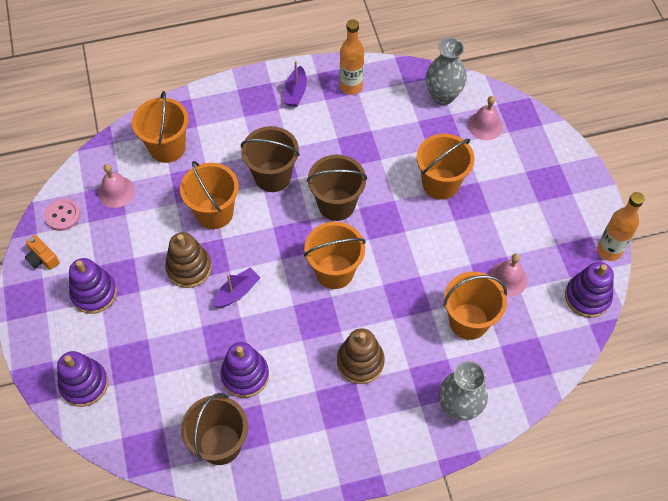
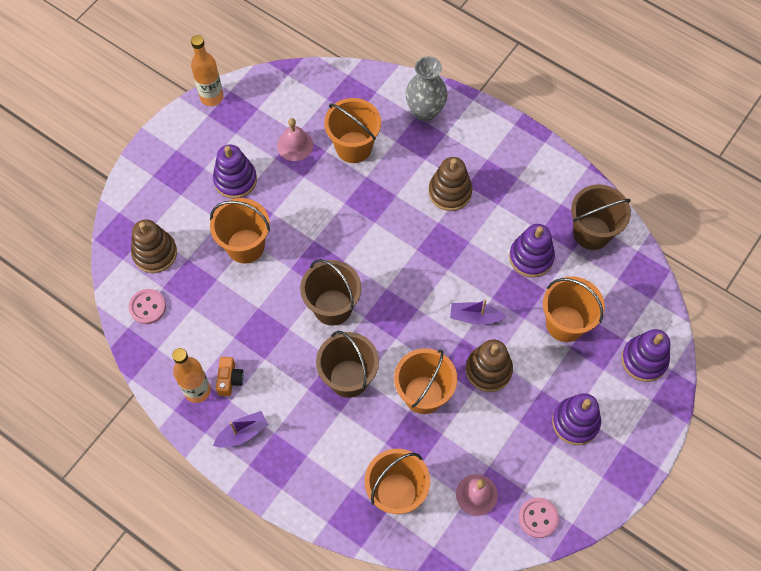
camera: 130 degrees left, 5 degrees up
(42, 258) = (588, 494): orange camera -> orange camera (229, 379)
(334, 271) = (394, 263): orange bucket -> orange bucket (565, 323)
(443, 96) = (147, 307): grey vase -> pink button
(485, 125) = (155, 253): pink bell -> brown stacking toy
(587, 297) = (266, 88): purple stacking toy -> purple stacking toy (235, 180)

